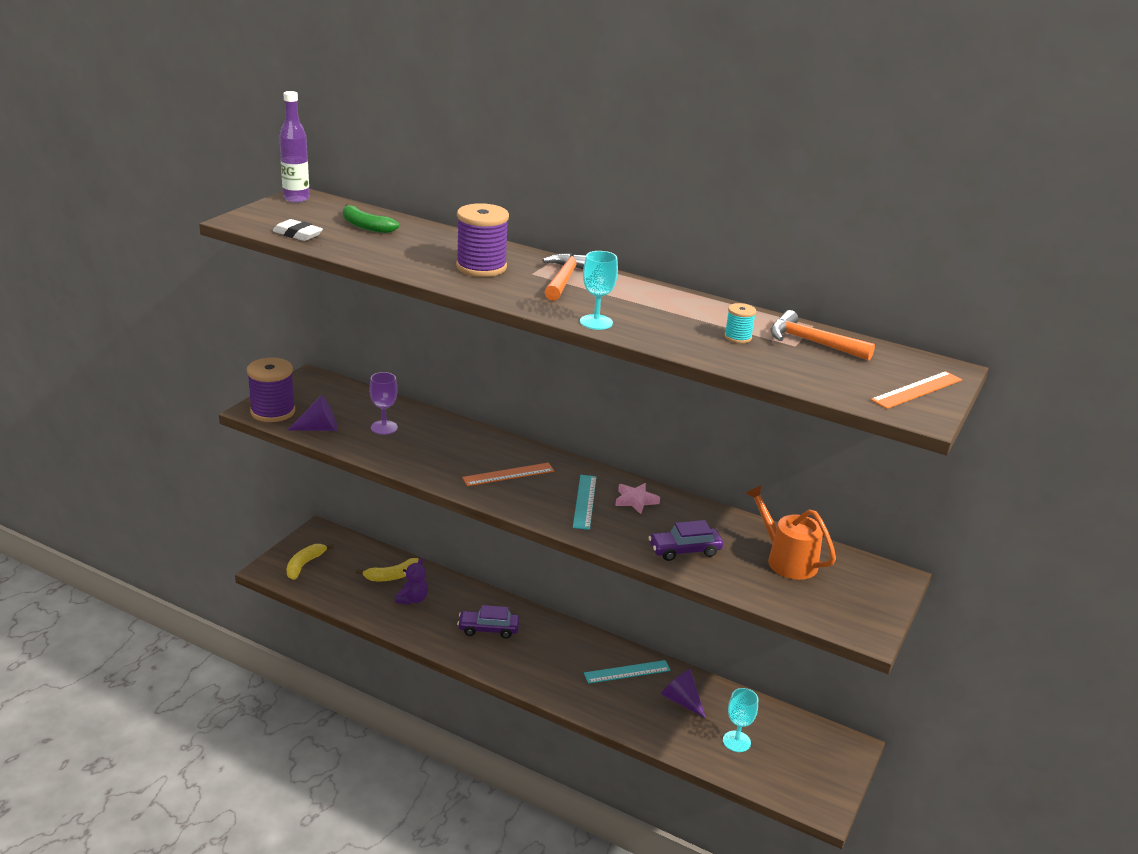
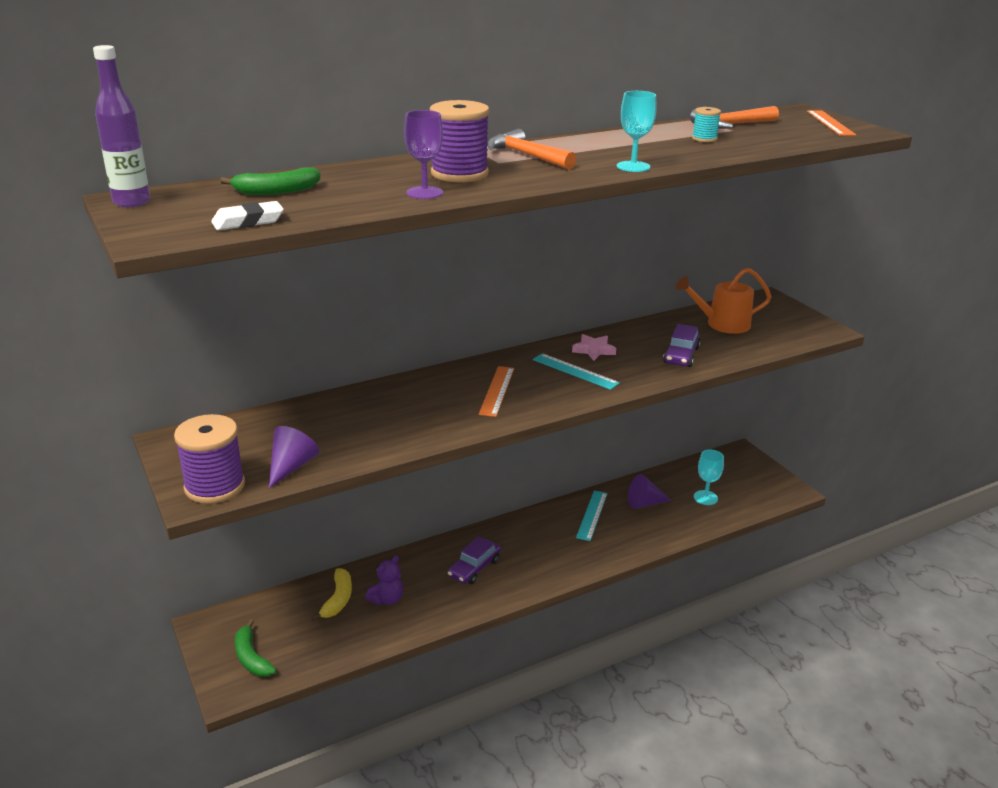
camera: 55 degrees left, 0 degrees up
(304, 565) = (251, 658): yellow banana -> green banana
(384, 427) = (337, 428): purple goblet -> purple goblet (424, 193)
(412, 599) = (387, 599): purple teddy bear -> purple teddy bear turned 75 degrees clockwise

